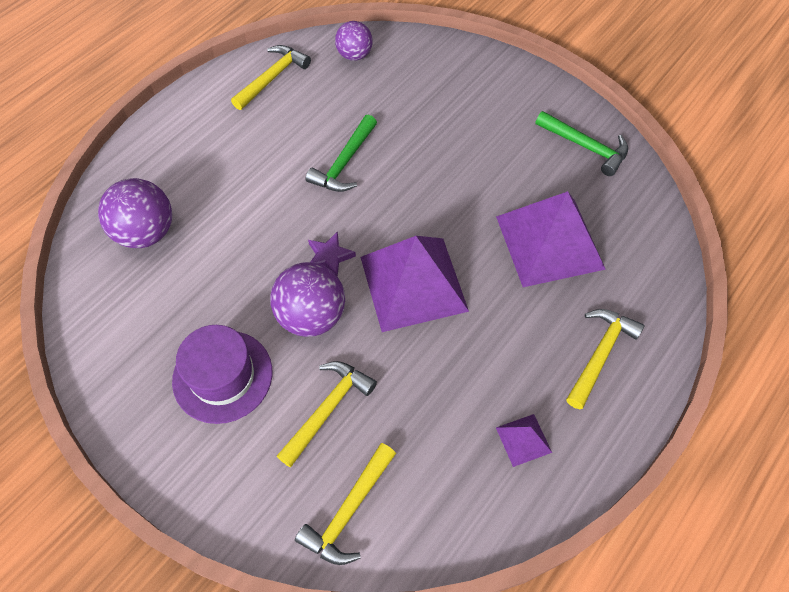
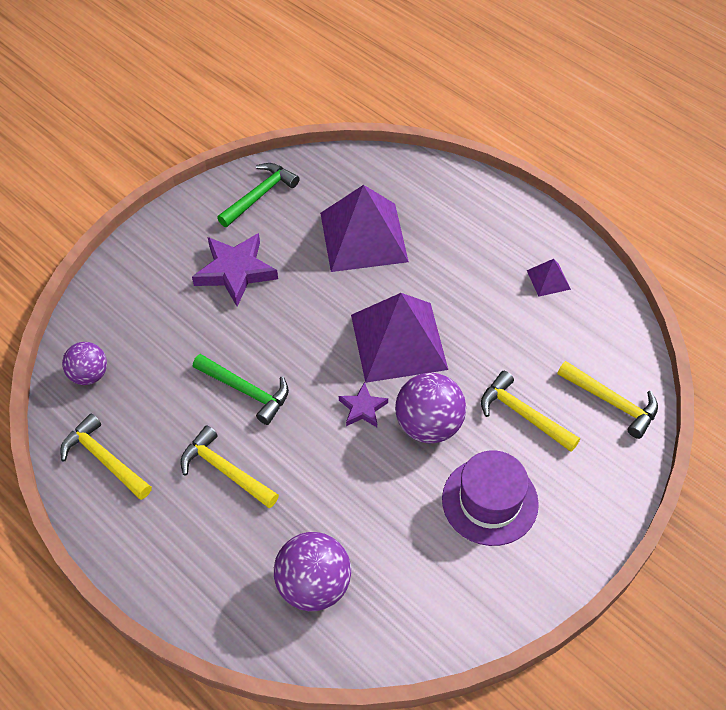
camera: 85 degrees left, 5 degrees down
(482, 139) = (235, 271): none -> purple star
(600, 354) = (474, 220): yellow hammer -> yellow hammer (225, 470)

